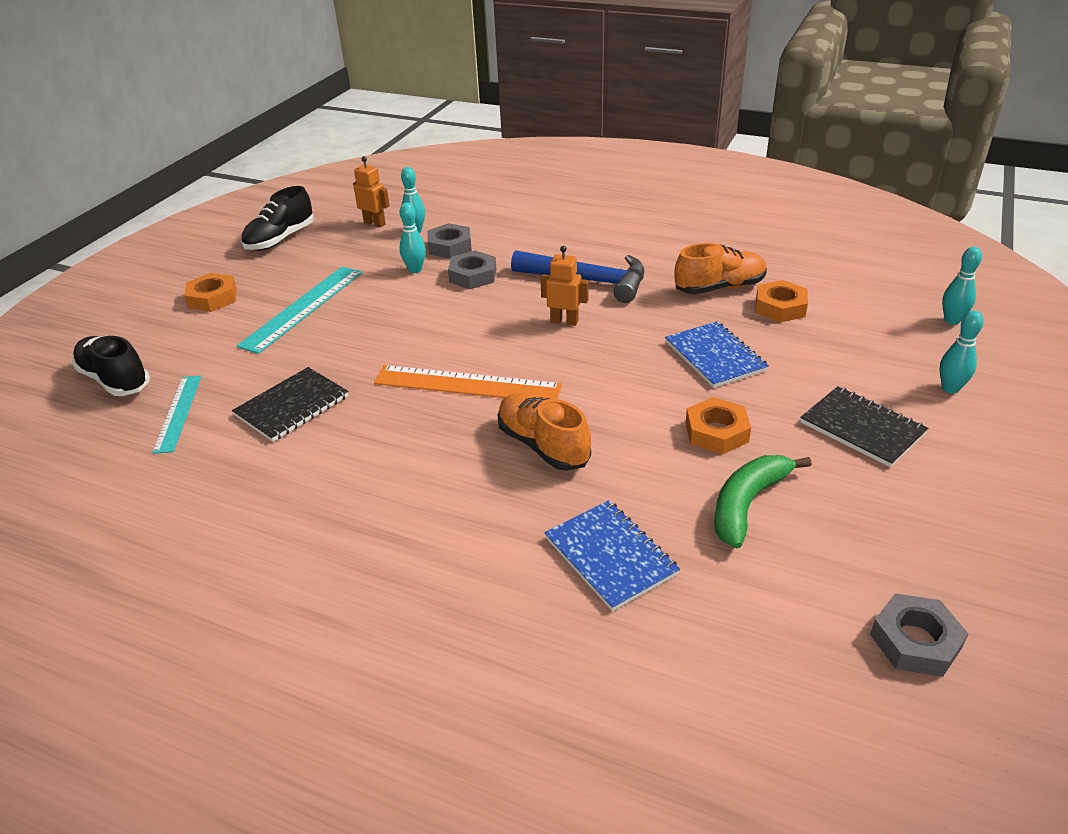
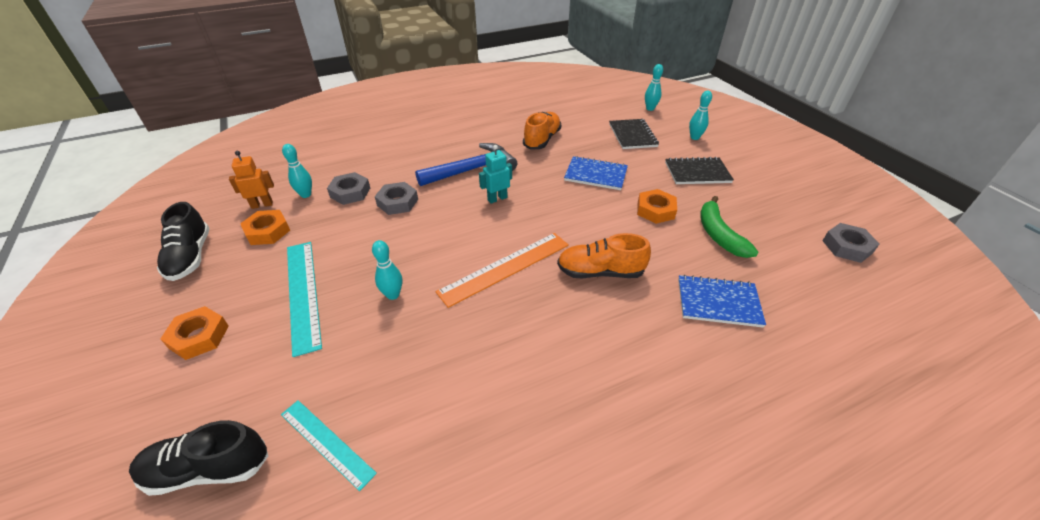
camera: 50 degrees left, 5 degrees up
(292, 406) = (415, 364): black notebook -> black notebook (632, 135)
(415, 270) = (350, 219): turquoise bowling pin -> turquoise bowling pin (393, 295)
(564, 321) = (497, 198): orange robot -> turquoise robot
(780, 307) = (582, 136): orange nut -> orange nut (267, 231)

